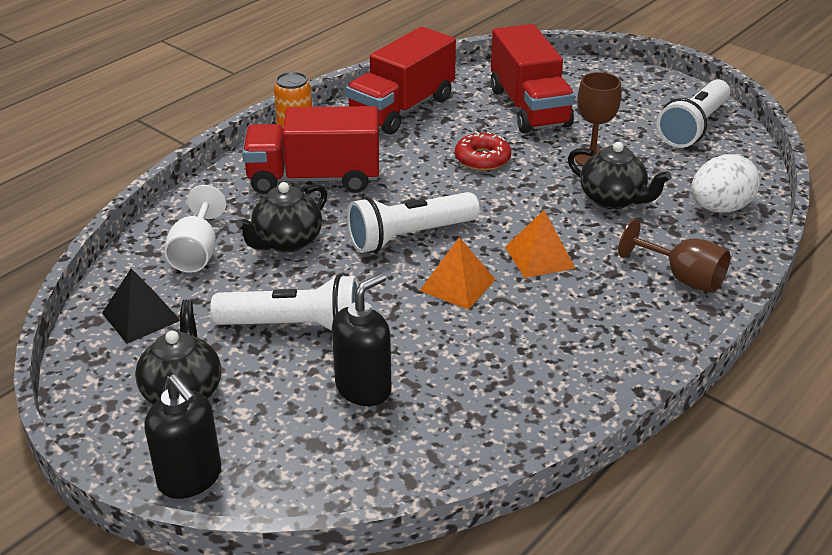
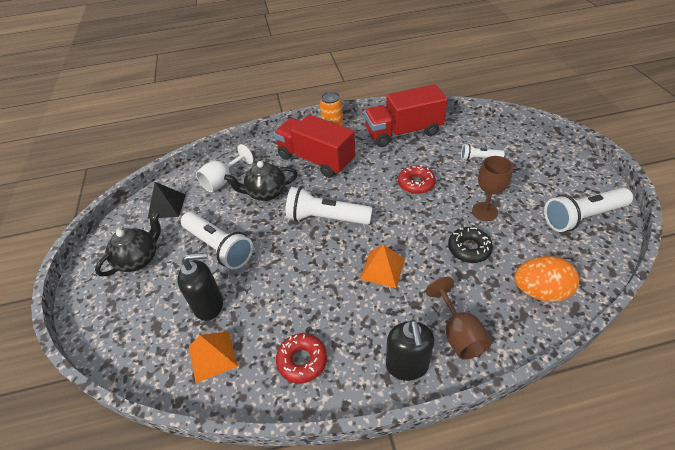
camera: 40 degrees right, 10 degrees up
(190, 478) = (93, 311): black soap dispenser -> black soap dispenser (407, 365)
(457, 285) = (319, 264): orange pyramid -> orange pyramid (212, 356)
(529, 107) = (479, 158): red truck -> white flashlight
(548, 379) = (302, 360): none -> red donut
(613, 199) = (469, 248): black teapot -> black donut
(719, 208) = (540, 291): white egg -> orange egg

